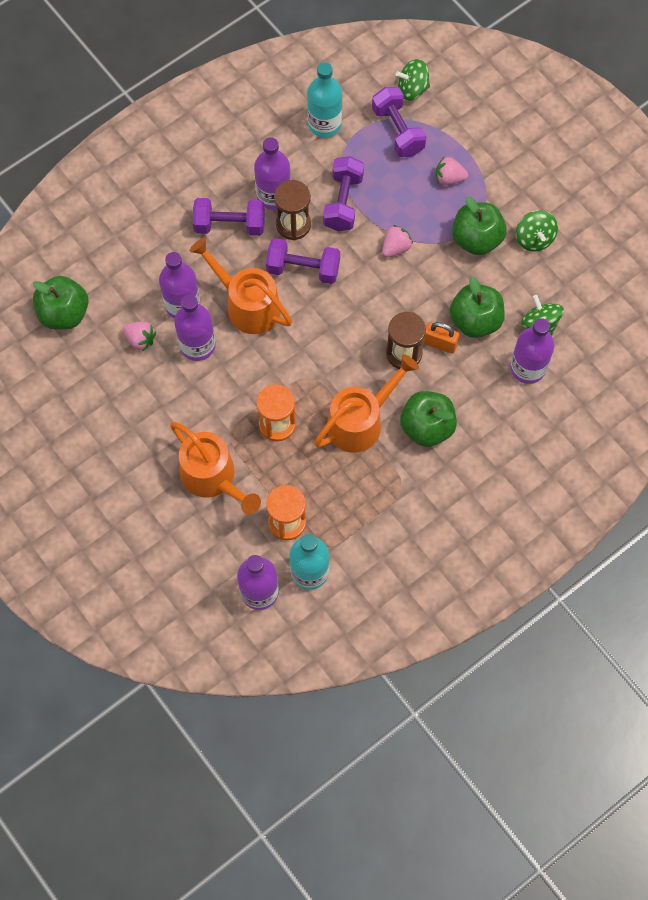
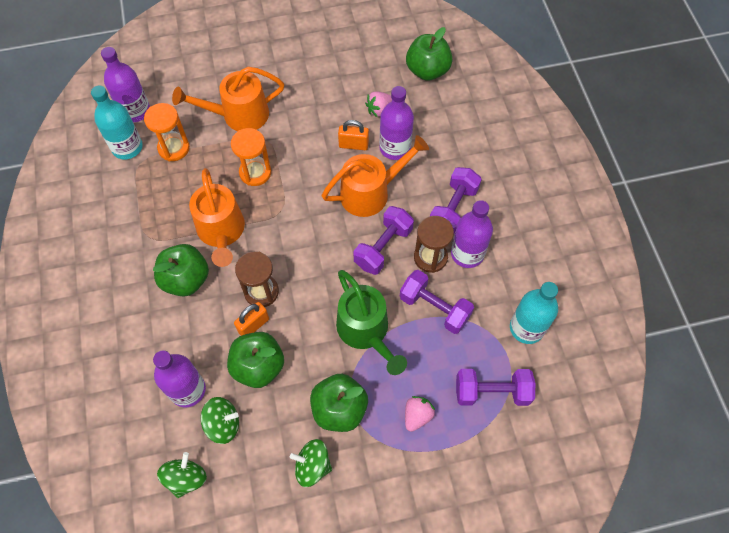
camera: 115 degrees right, 5 degrees down
(197, 345) = (353, 145): purple bottle -> orange padlock
(395, 247) = (366, 332): pink strawberry -> green watering can
(412, 89) = (536, 429): green spinning top -> green spinning top (186, 478)

